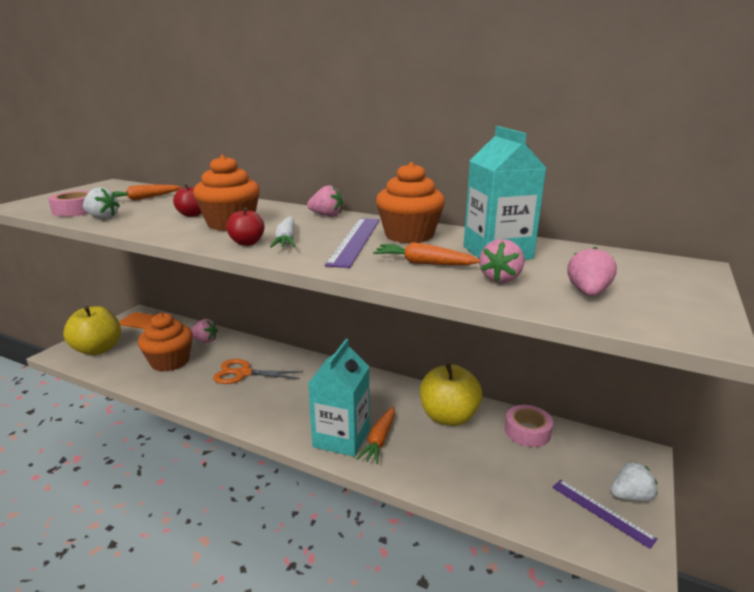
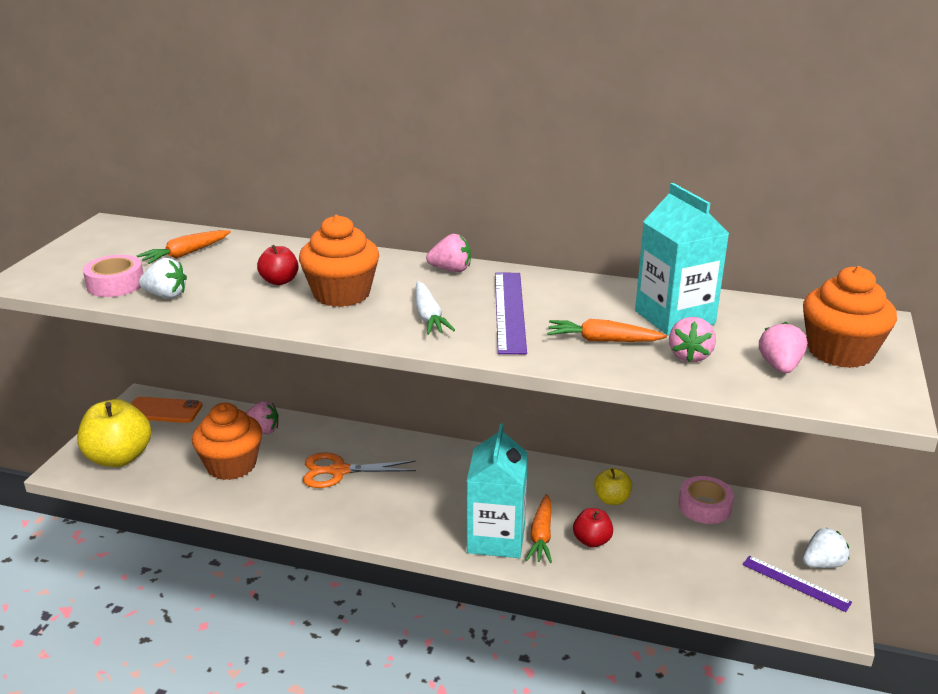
camera: 10 degrees left, 5 degrees up
(247, 243) = (386, 325): red apple -> red apple (592, 541)
(409, 235) = (567, 297): orange cupcake -> orange cupcake (840, 352)
(448, 417) = (612, 499): yellow apple -> yellow apple, size x0.51

